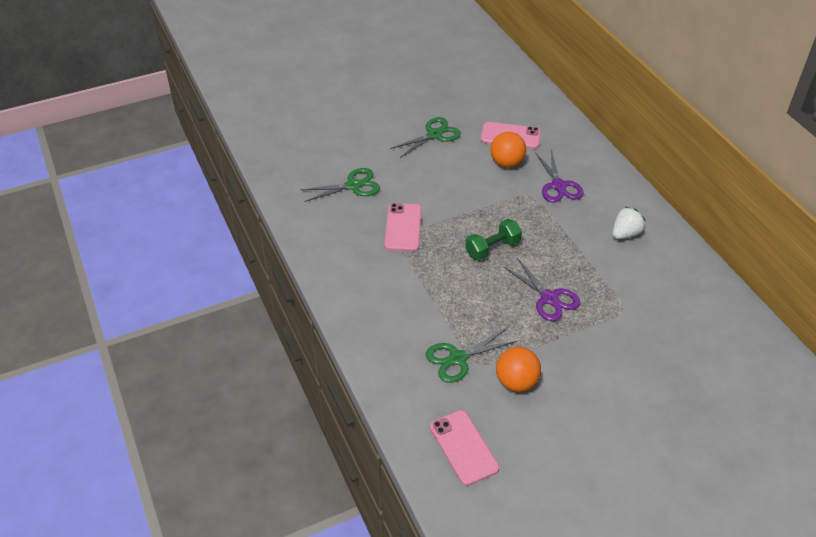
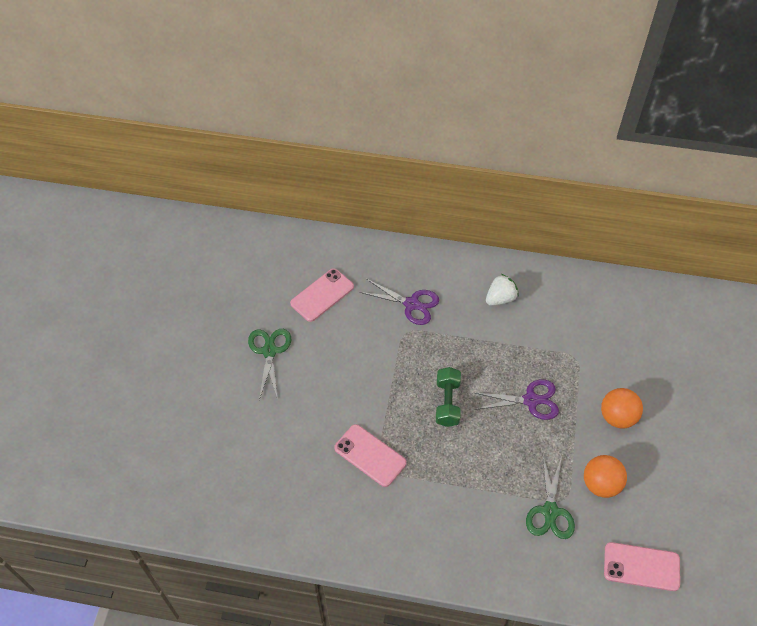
camera: 55 degrees left, 10 degrees up
(353, 185) = (282, 462): green scissors -> none
(506, 163) = (354, 322): orange ball -> orange ball (617, 417)
(625, 234) = (500, 298): white strawberry -> white strawberry turned 60 degrees clockwise

